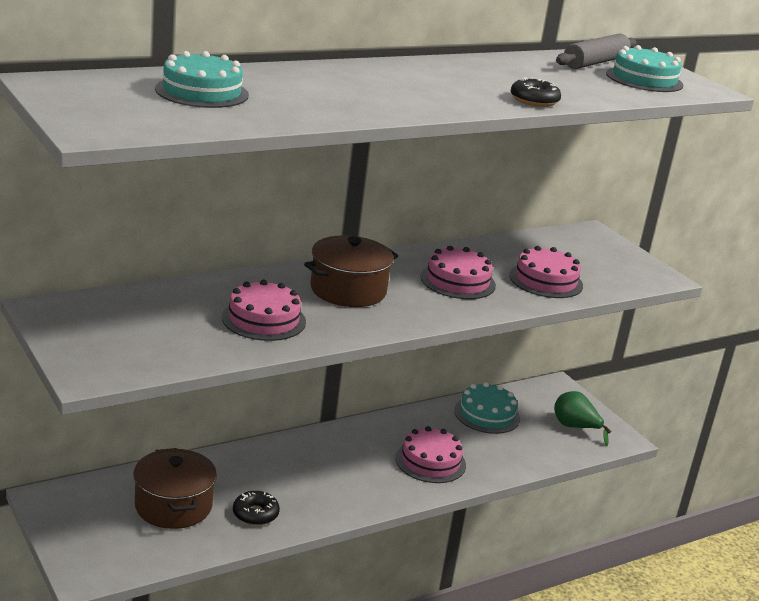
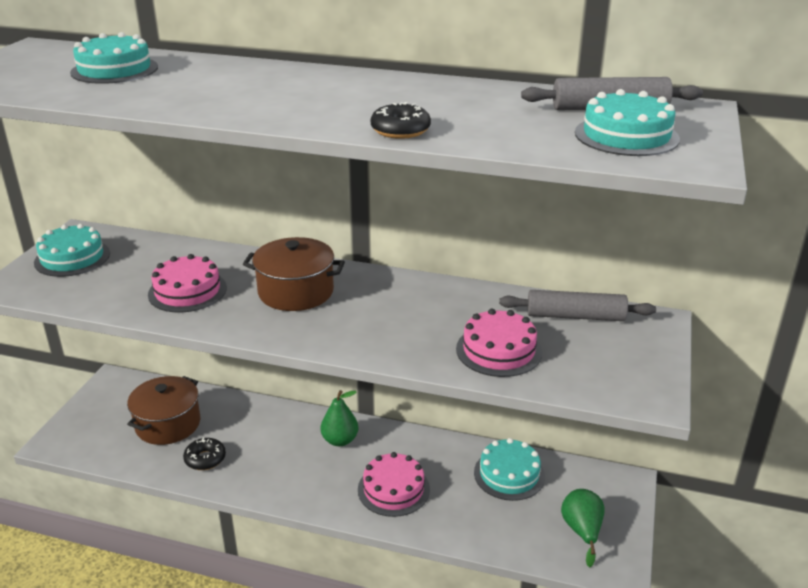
camera: 50 degrees right, 5 degrees up
(94, 331) = (72, 258): none -> turquoise cake
(340, 448) = (340, 440): none -> green pear
(458, 281) = (407, 318): pink cake -> none
(547, 244) = (575, 316): none -> grey rolling pin

